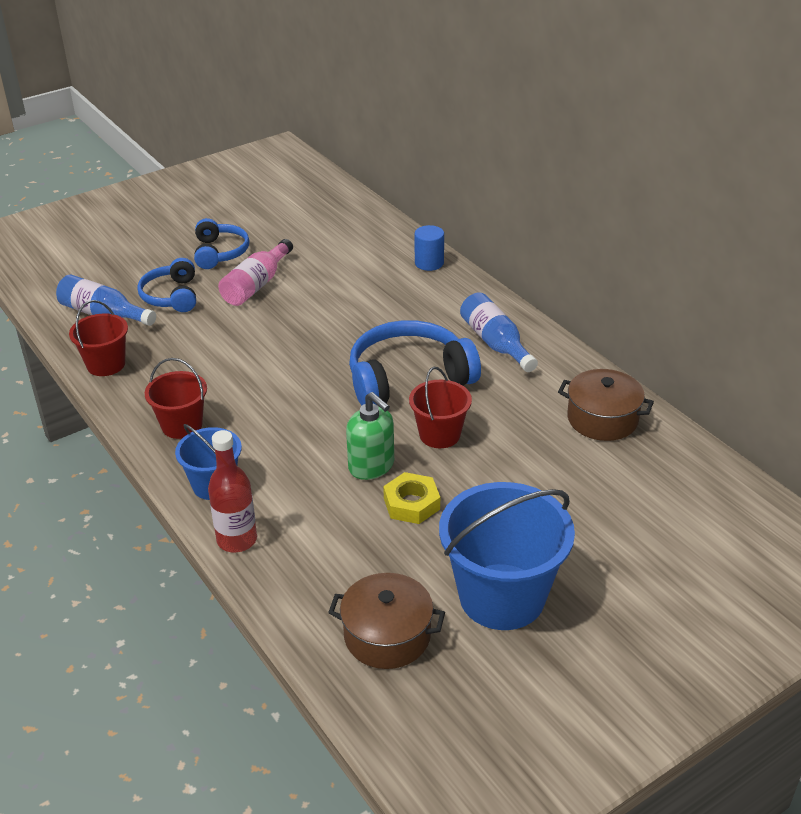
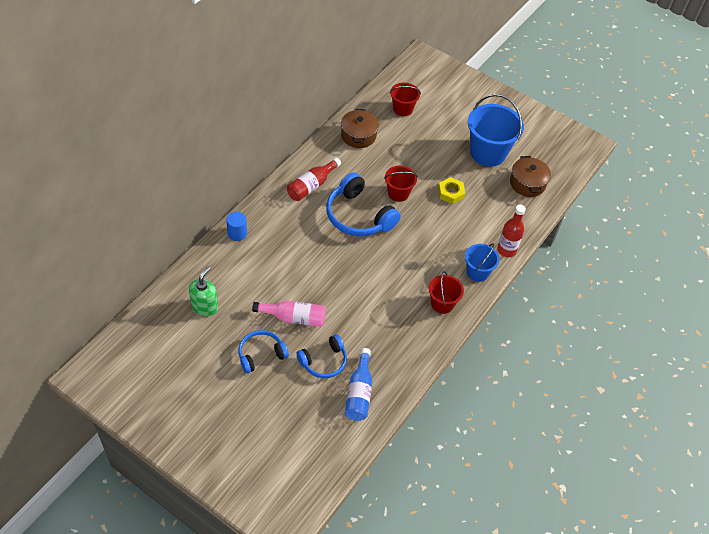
camera: 115 degrees left, 15 degrees up
(106, 364) = (408, 366): red bucket -> red bucket (402, 109)
(371, 466) = (433, 214): green soap dispenser -> green soap dispenser (205, 306)
(495, 343) = (311, 186): blue bottle -> red bottle

